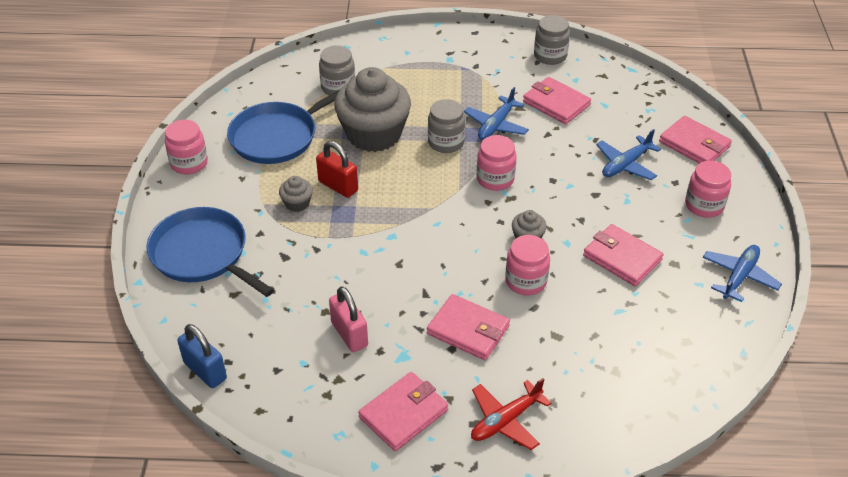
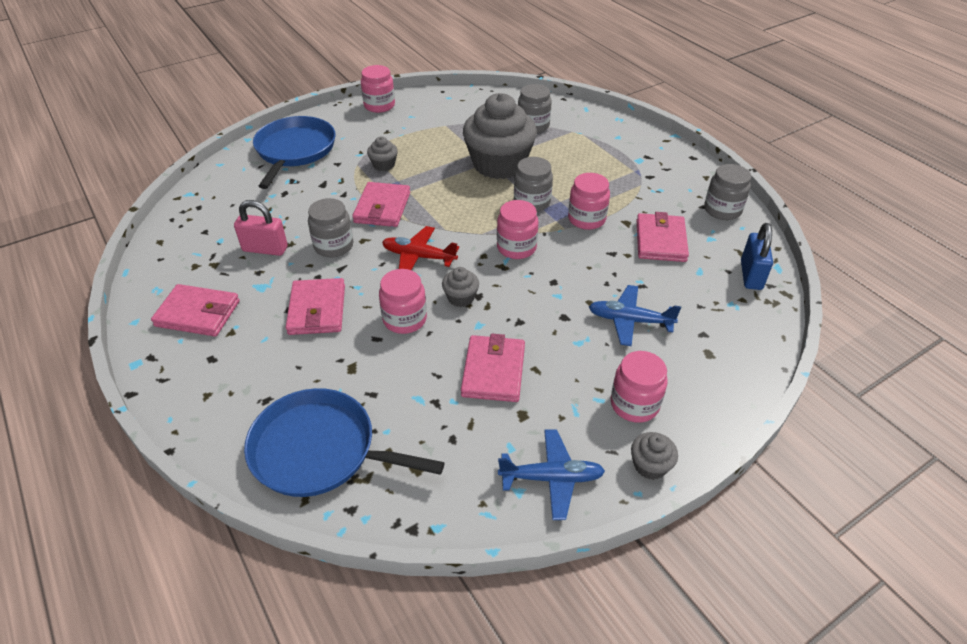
camera: 55 degrees right, 0 degrees up
(205, 371) = (183, 201): blue padlock -> blue padlock (751, 275)
(277, 136) = (446, 126): blue pan -> blue pan (320, 450)
(338, 186) = (421, 174): red padlock -> none
(349, 334) = (265, 249): pink padlock -> pink padlock turned 75 degrees clockwise
(389, 286) = (334, 246): none -> grey jar
(496, 125) = (586, 219): blue plane -> pink jar
(505, 420) = (225, 377): red plane -> red plane (419, 257)
(694, 144) = (721, 359): pink wallet -> pink wallet (382, 208)
(758, 226) = (650, 465): none -> grey cupcake

